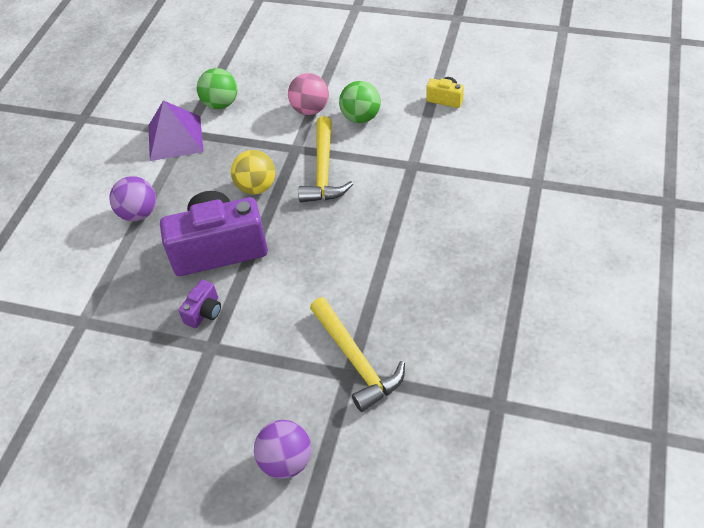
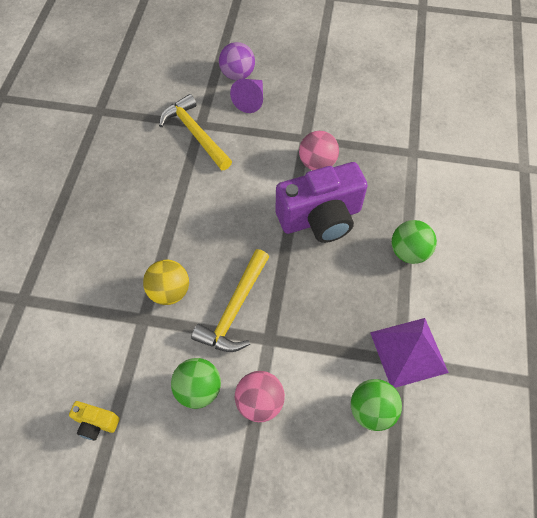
camera: 170 degrees right, 10 degrees up
(139, 213) = (409, 252): purple ball -> green ball
(204, 312) = (317, 163): purple camera -> pink ball
(256, 187) = (301, 286): yellow ball -> yellow ball (169, 291)
(272, 411) = (251, 100): none -> purple cone
(324, 170) = (235, 309): yellow hammer -> yellow hammer turned 150 degrees counterclockwise

